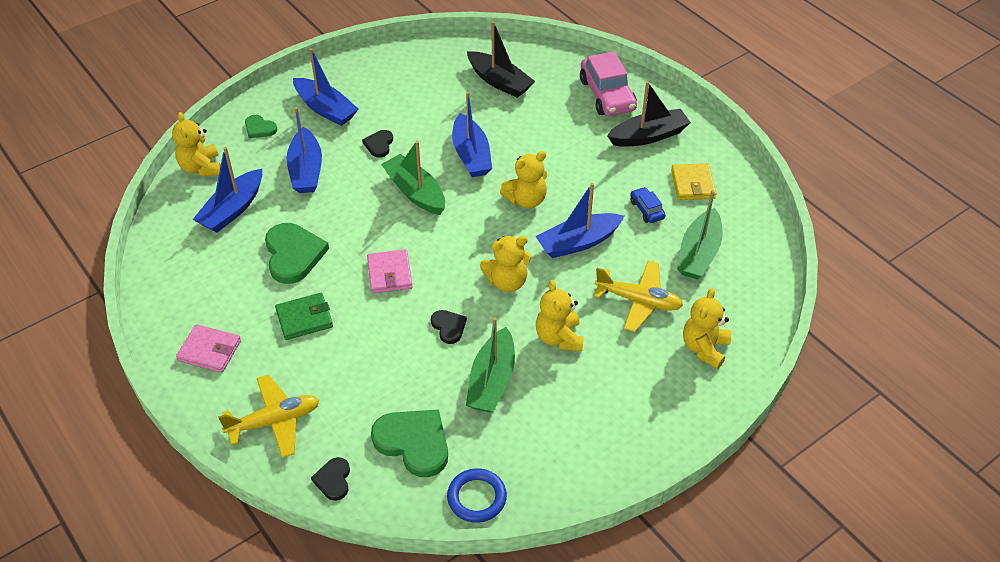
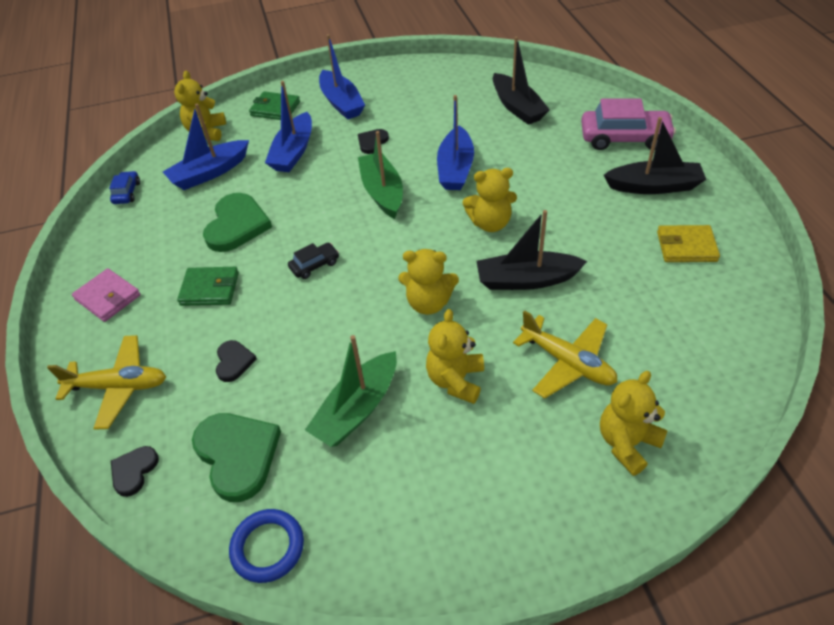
camera: 25 degrees right, 0 degrees up
(259, 128) = (275, 109): green heart -> green wallet
(389, 274) = (314, 265): pink wallet -> black car
(449, 327) = (343, 335): black heart -> black heart (234, 362)
(578, 242) = (526, 280): blue boat -> black boat
(607, 95) = (624, 138): pink car -> pink car turned 90 degrees counterclockwise
(646, 210) = (620, 262): blue car -> blue car (127, 193)
(693, 184) = (686, 247): yellow wallet -> yellow wallet turned 75 degrees clockwise
(699, 253) = (664, 326): green boat -> none

